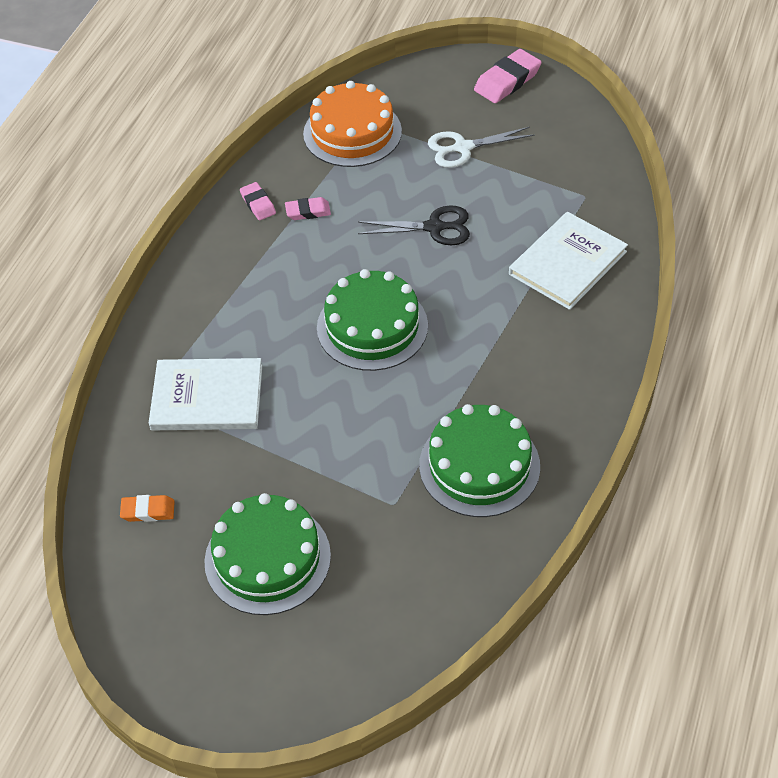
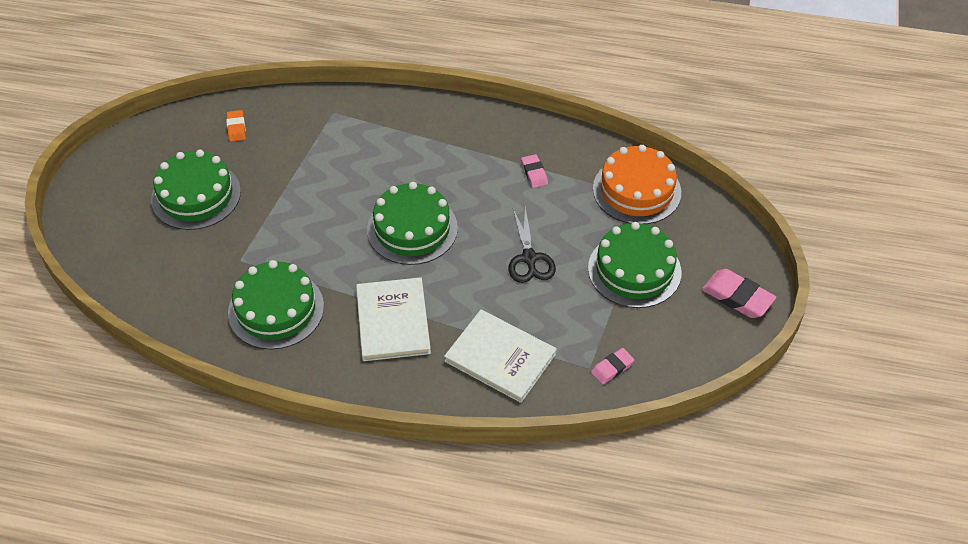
camera: 80 degrees right, 0 degrees up
(207, 397) = (335, 142): white book -> white book (392, 321)
(258, 204) = (537, 141): pink eraser -> pink eraser (612, 368)
(463, 148) = (634, 270): white scissors -> green cake

